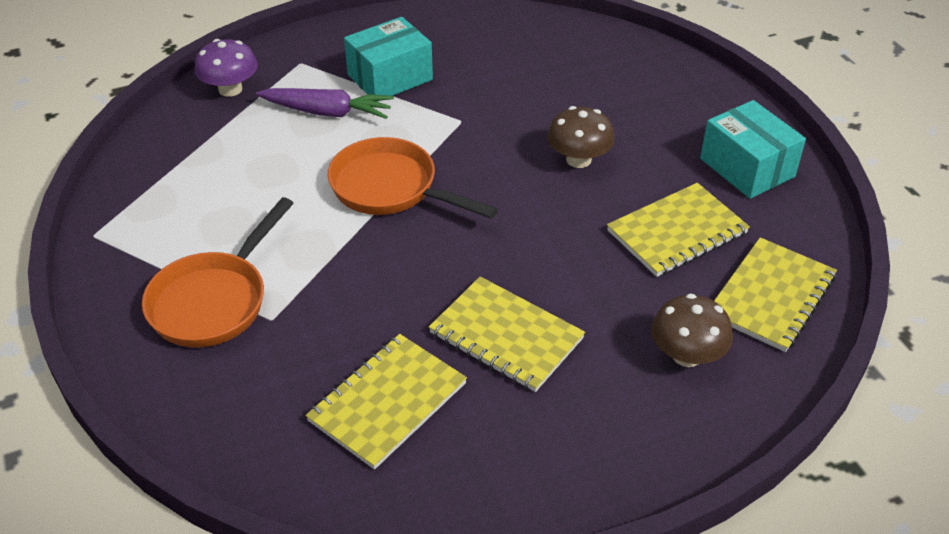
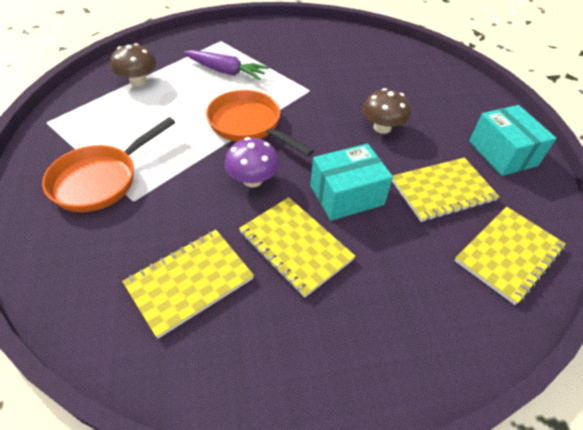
camera: 10 degrees right, 5 degrees up
(230, 89) = (172, 49): purple mushroom -> purple mushroom (252, 180)
(390, 77) = (272, 57): turquoise box -> turquoise box (346, 195)
(686, 355) = (432, 291): brown mushroom -> brown mushroom (138, 81)

